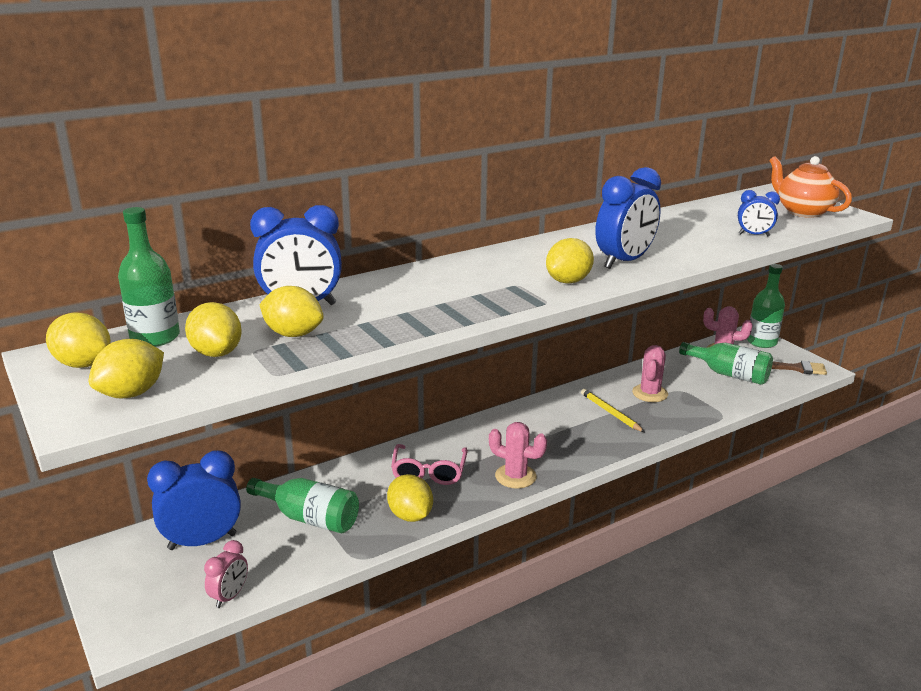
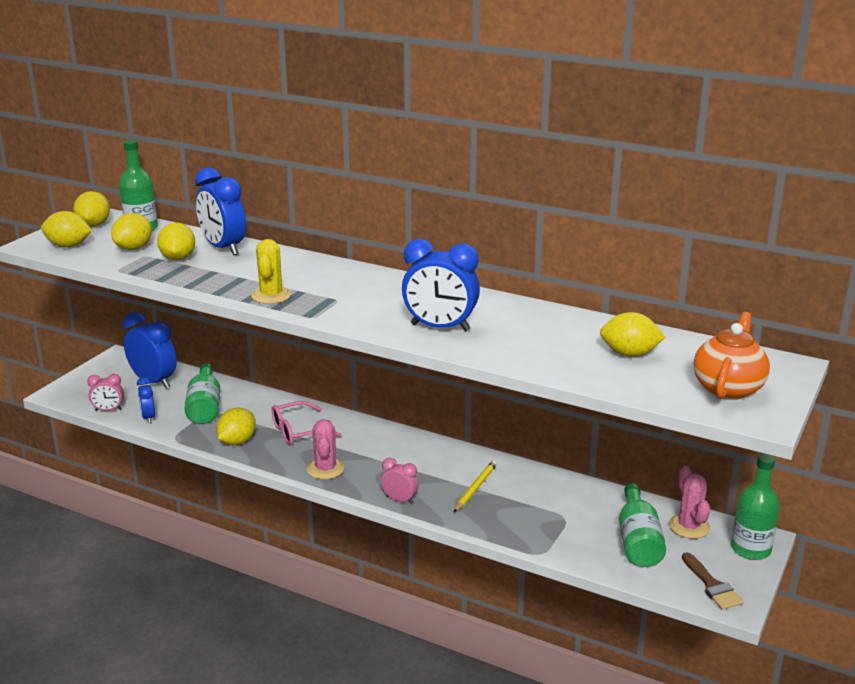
camera: 60 degrees right, 0 degrees up
(470, 309) = (271, 296): none -> yellow cactus
(568, 281) = (366, 315): yellow lemon -> yellow lemon (629, 354)
(601, 453) = (399, 500): none -> pink clock
(650, 393) = (537, 501): pink cactus -> none
(754, 235) = (601, 372): blue clock -> blue clock (148, 418)

